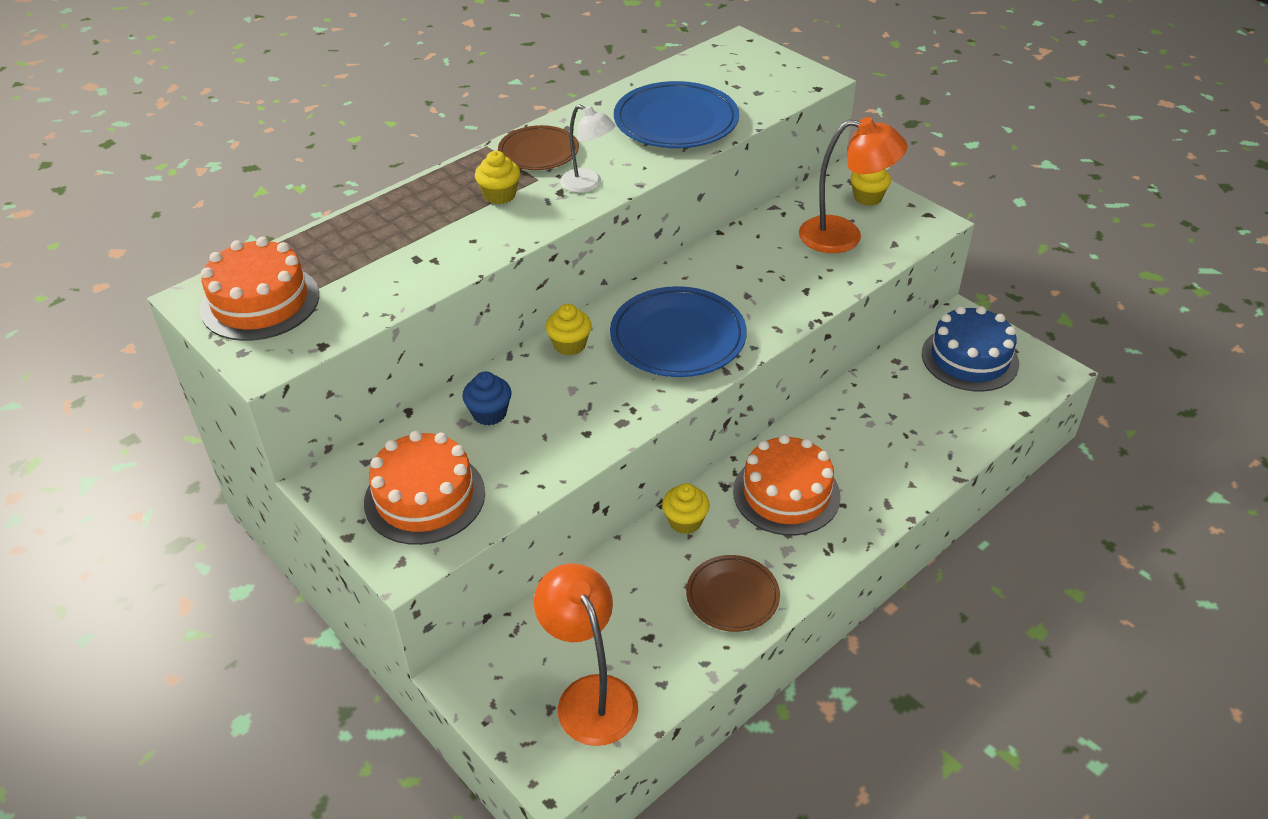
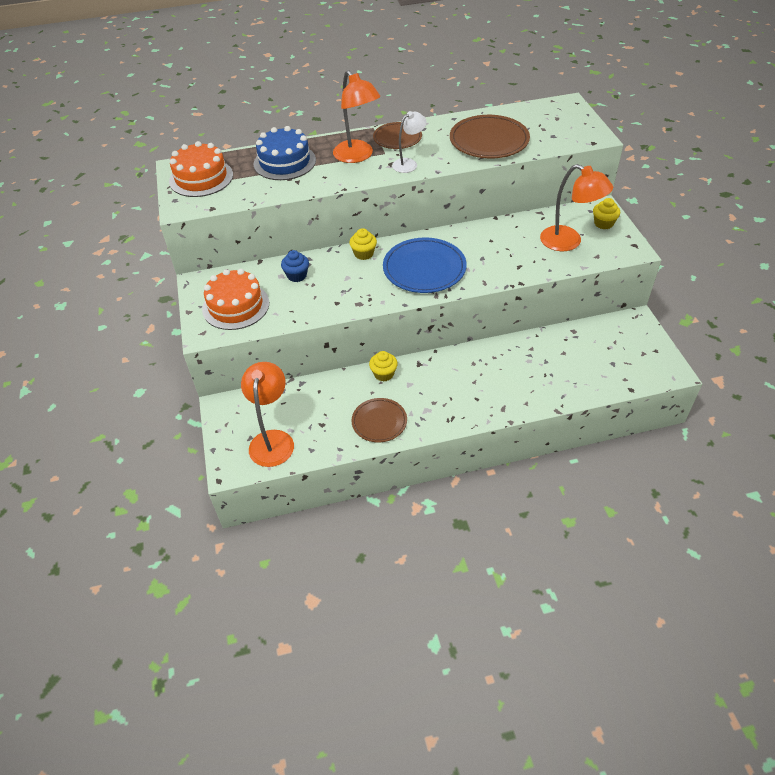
camera: 30 degrees right, 5 degrees up
(499, 195) = (357, 156): yellow cupcake -> orange lamp
(588, 184) = (409, 163): white lamp -> white lamp turned 105 degrees counterclockwise
(676, 121) = (489, 141): blue plate -> brown plate
(786, 494) = (449, 381): orange cake -> none
(969, 358) = (621, 345): blue cake -> blue cake (284, 162)

